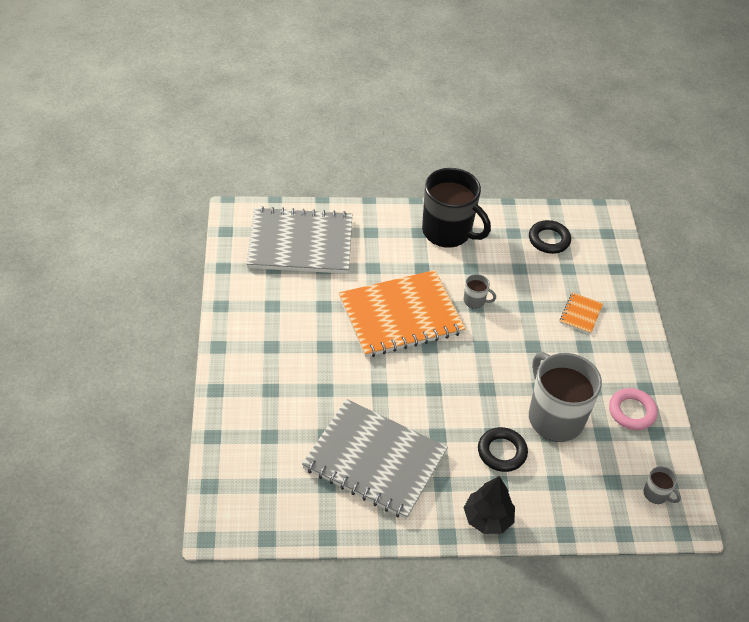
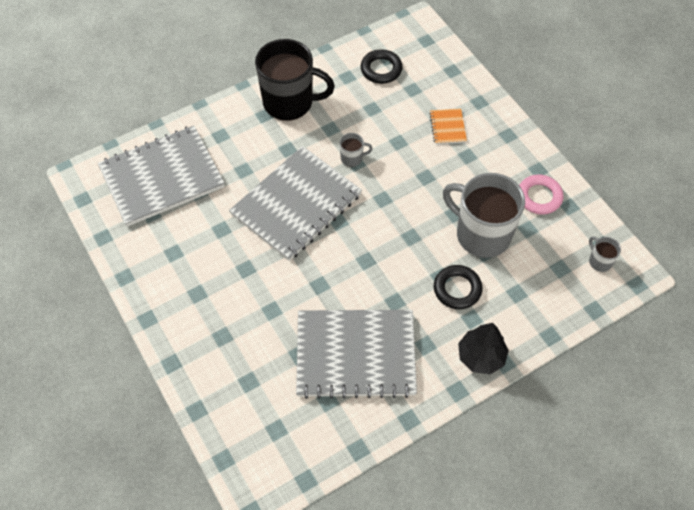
camera: 25 degrees left, 10 degrees up
(401, 316) = (296, 204): orange notebook -> grey notebook
(656, 494) = (599, 261): grey mug -> grey mug turned 135 degrees counterclockwise

